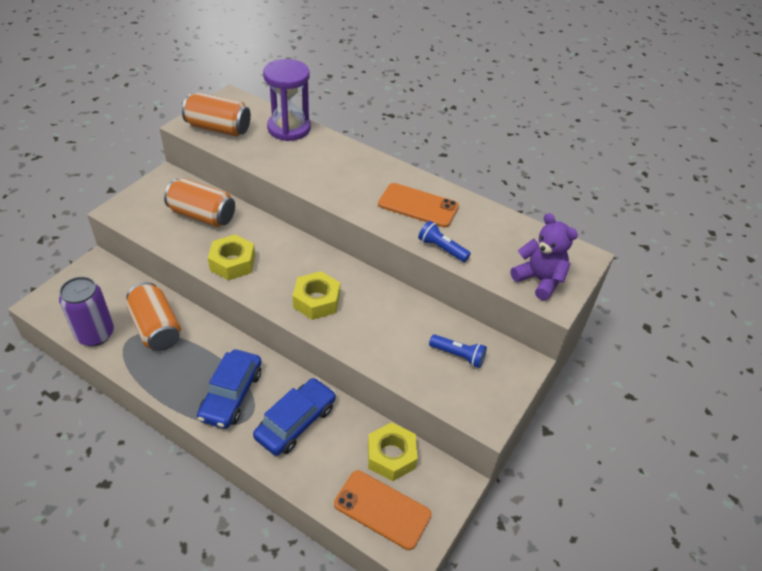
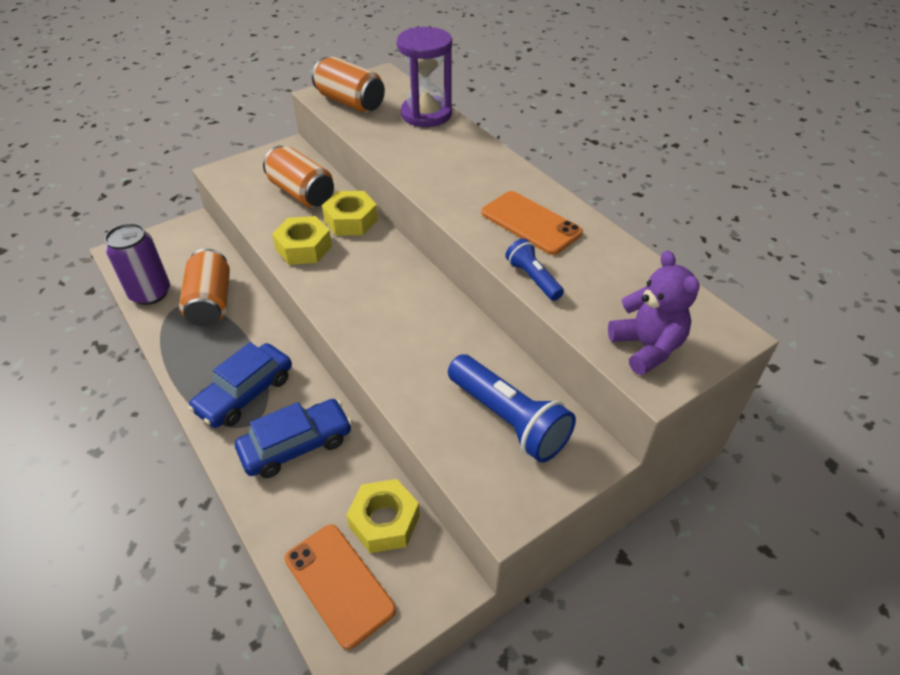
camera: 25 degrees right, 0 degrees up
(316, 301) = (371, 310): yellow nut -> yellow nut (351, 220)
(458, 355) = (509, 420): blue flashlight -> blue flashlight, size x1.83

